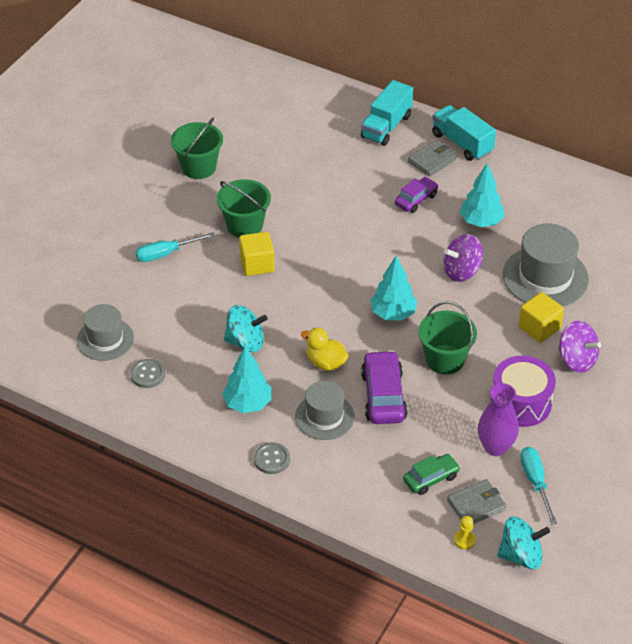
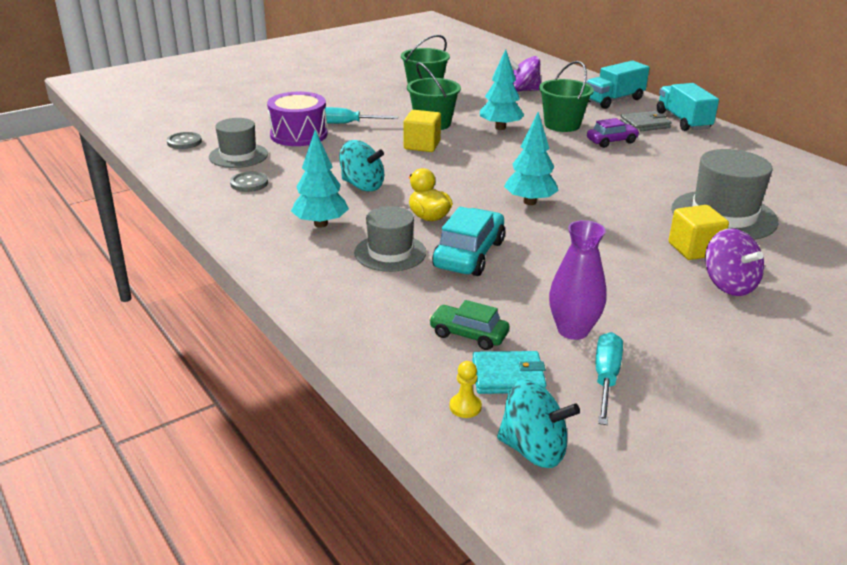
camera: 25 degrees right, 15 degrees down
(272, 459) = (302, 268): grey button -> grey button (184, 142)
(383, 396) = (469, 254): purple car -> turquoise car
(431, 478) = (468, 335): green car -> green car turned 150 degrees counterclockwise
(445, 359) = (562, 245): green bucket -> green bucket (562, 125)
(462, 271) = (627, 192): purple spinning top -> purple spinning top (522, 90)
(476, 505) = (508, 376): grey wallet -> turquoise wallet
(481, 222) = (671, 166): turquoise tree -> turquoise tree (500, 128)
(521, 403) = (632, 301): purple drum -> purple drum (298, 134)

